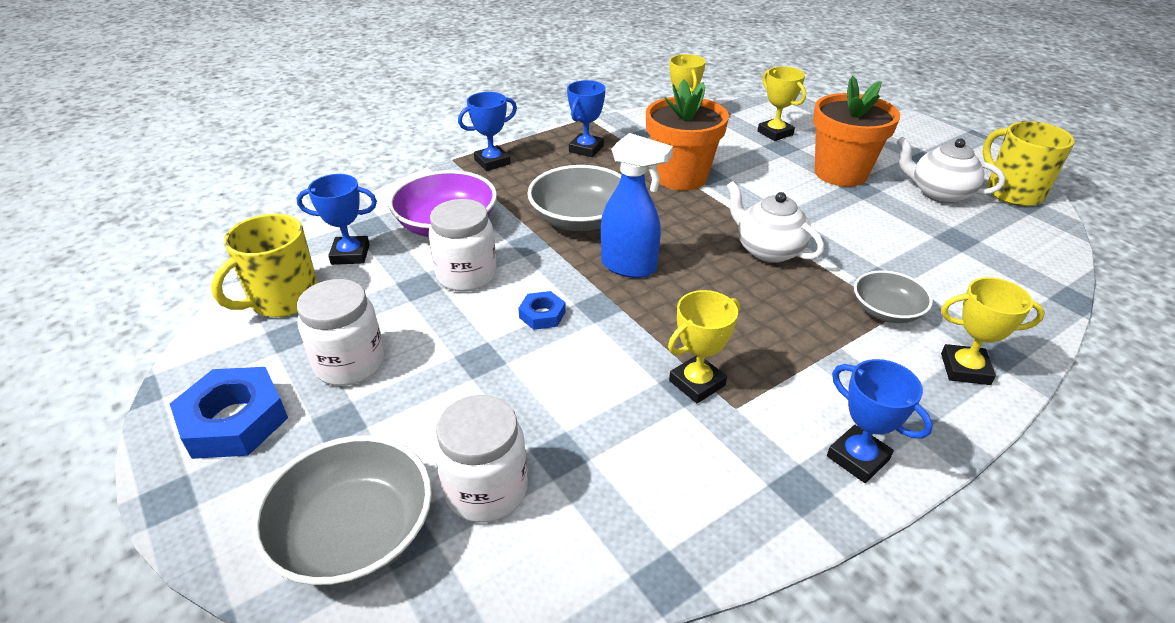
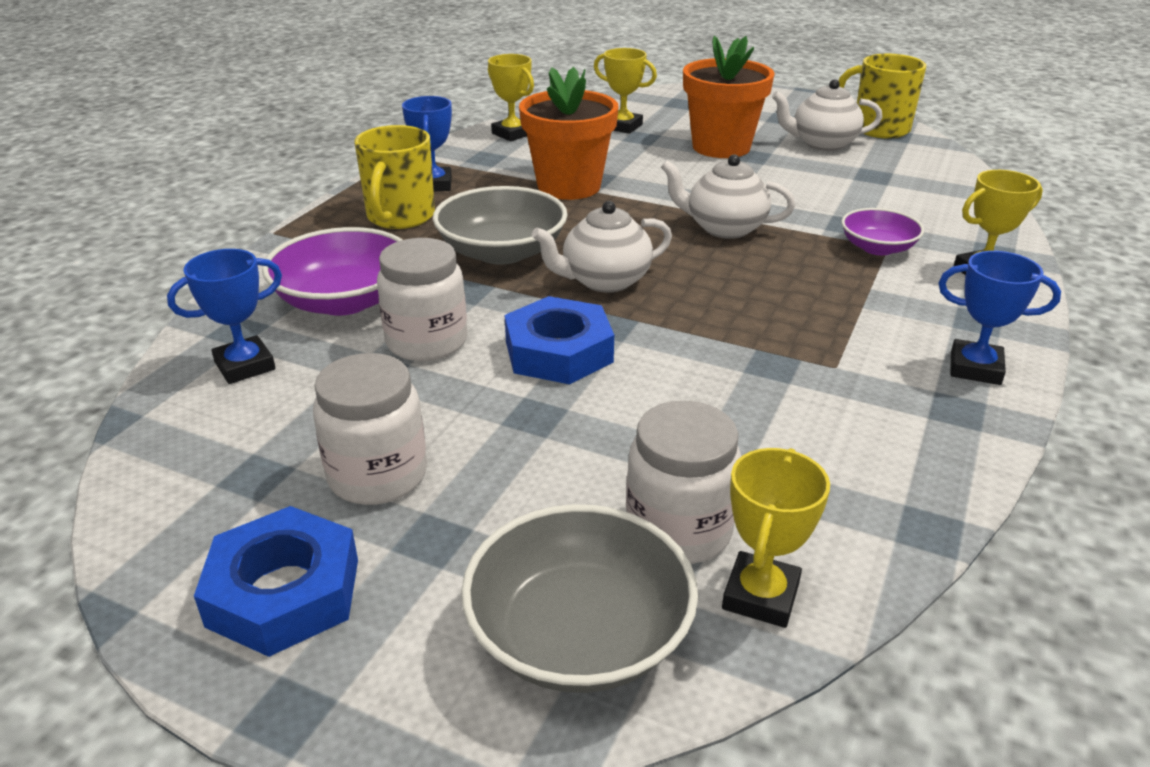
camera: 30 degrees left, 5 degrees down
(283, 299) = (201, 442): yellow mug -> yellow mug (400, 217)
(492, 162) = (330, 223): blue trophy -> none
(542, 315) = (558, 352): blue nut -> blue nut, size x1.91
(629, 267) = (604, 281): blue spray bottle -> white teapot
(697, 383) = (780, 359): yellow trophy -> yellow trophy (760, 596)
(886, 311) = (877, 248): grey bowl -> purple bowl

